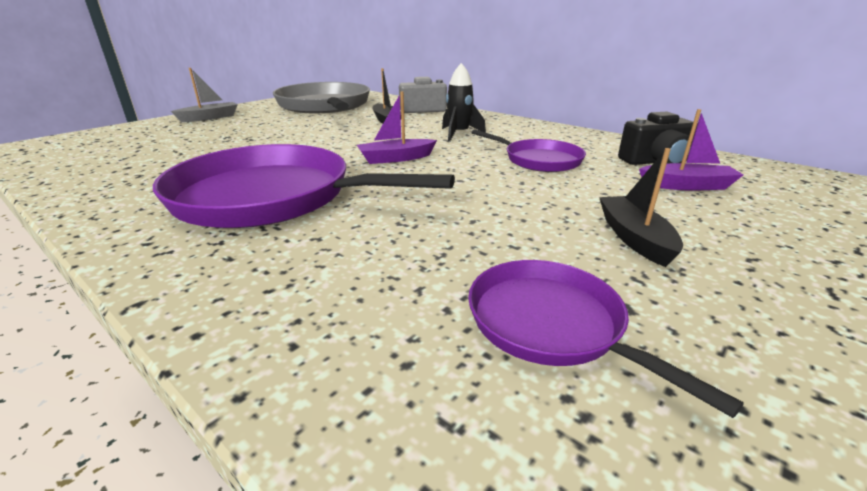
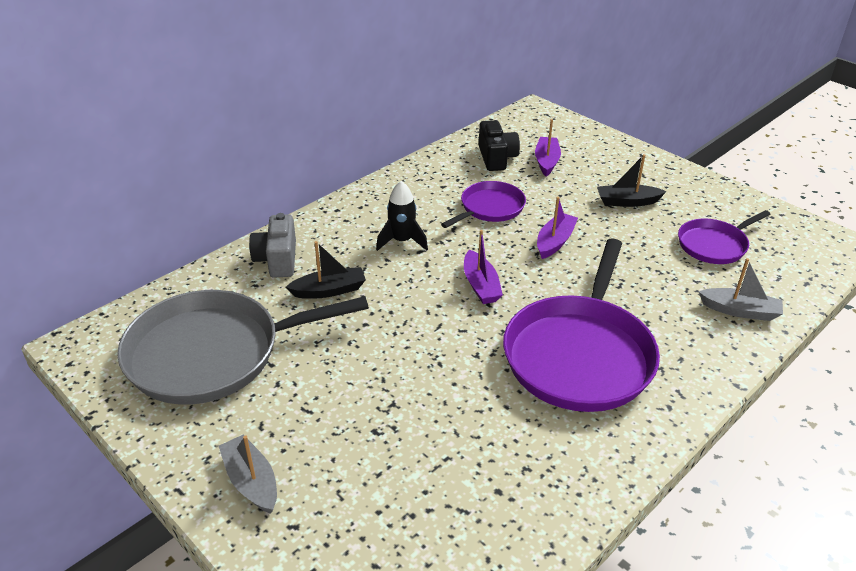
camera: 85 degrees left, 10 degrees up
(325, 332) = (740, 311): none -> grey boat
(487, 188) = (554, 242): none -> purple boat

